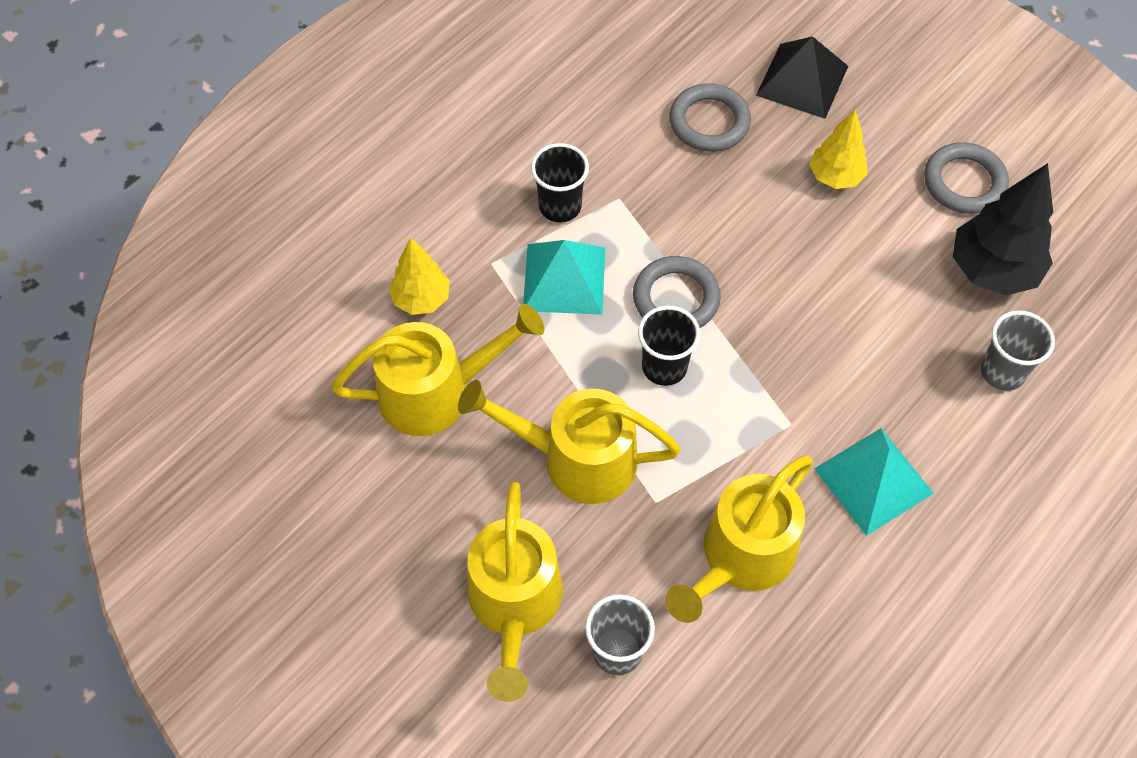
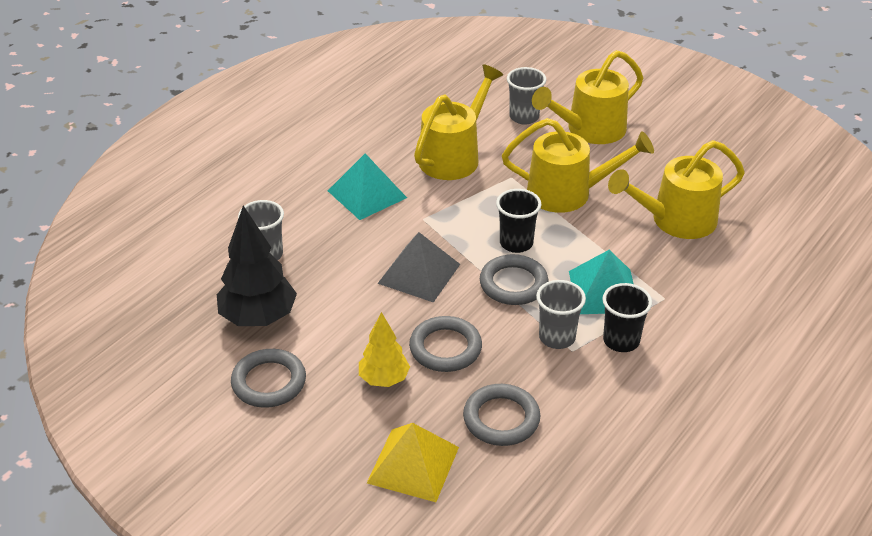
camera: 175 degrees right, 20 degrees down
(421, 299) = (710, 272): yellow tree -> none
(514, 605) = (589, 130): yellow watering can -> yellow watering can turned 120 degrees counterclockwise
(634, 216) = (557, 337): none -> grey cup
(765, 211) = (445, 348): none -> grey ring
(796, 324) = (419, 273): none -> grey pyramid
(802, 80) = (413, 464): black pyramid -> yellow pyramid

